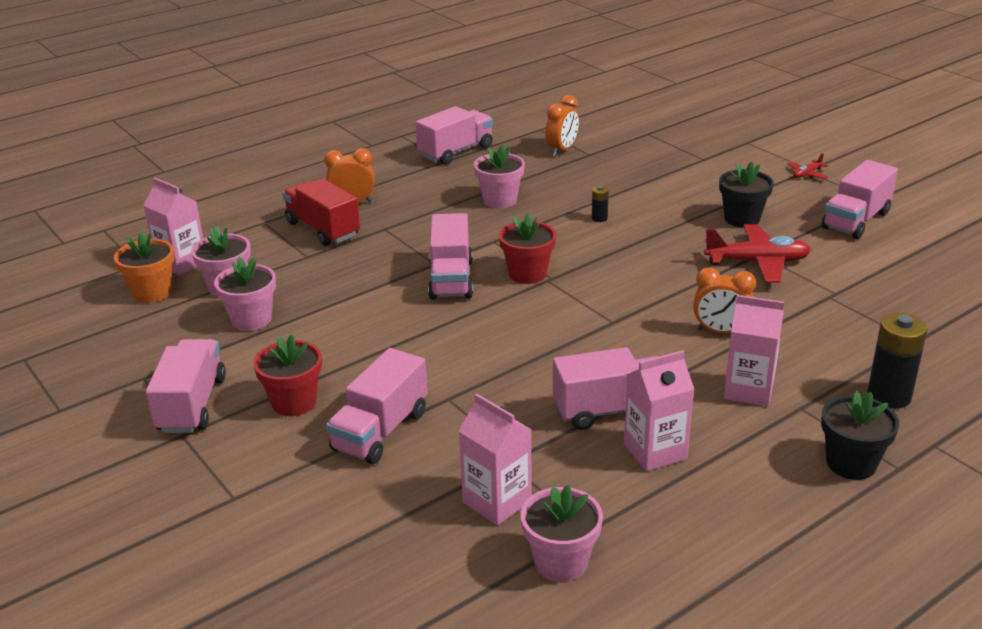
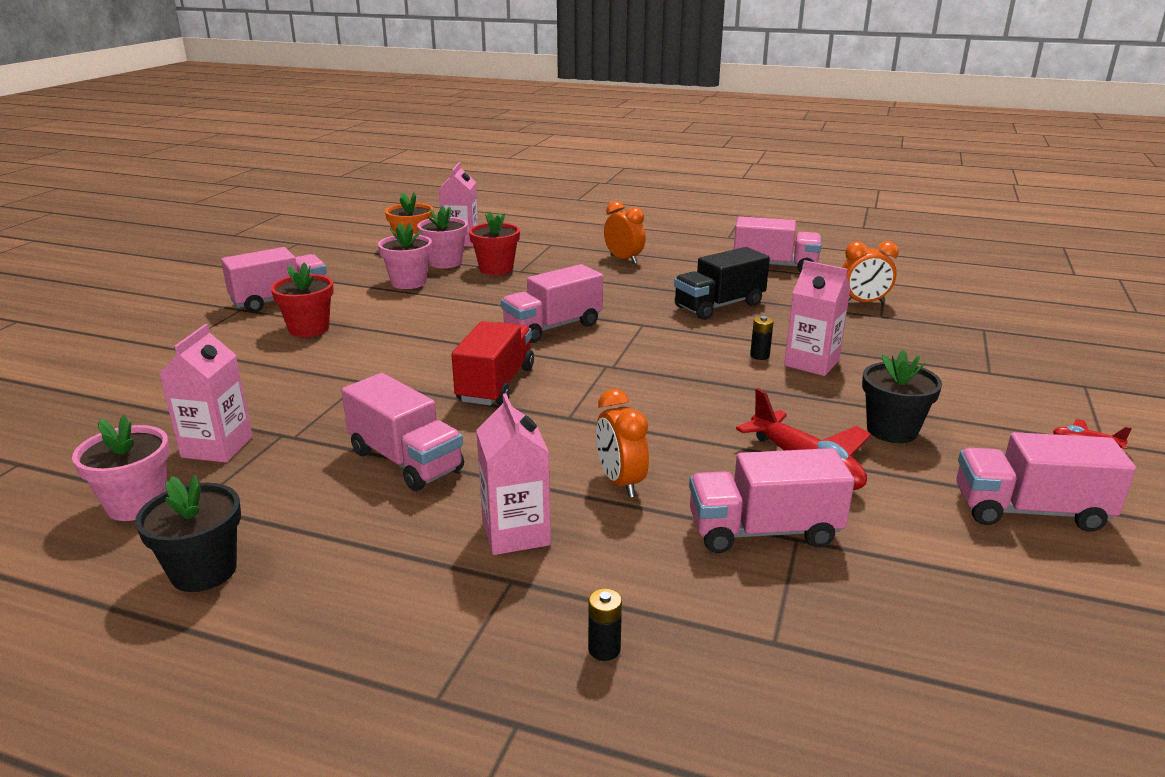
camera: 55 degrees right, 5 degrees down
(323, 229) = (567, 263): red truck -> red truck (496, 385)
(380, 431) = (292, 369): pink truck -> pink truck (763, 531)
(500, 200) = (719, 306): pink flower pot -> black truck
(527, 274) = (605, 354): red flower pot -> red flower pot (496, 269)
(655, 451) = (349, 505): pink carton -> pink carton (811, 363)
(851, 463) = (417, 652): black flower pot -> black flower pot (204, 571)
(889, 396) = (604, 649): black battery -> black battery, size x0.49

